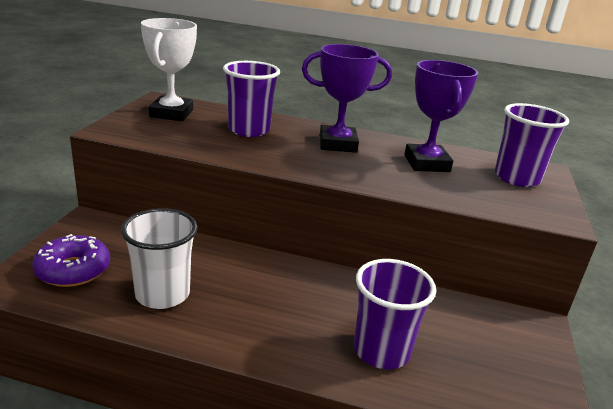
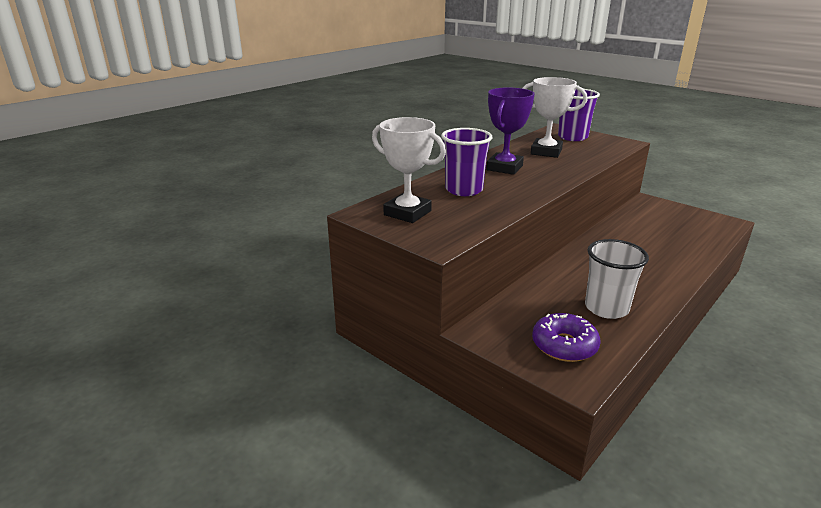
camera: 60 degrees left, 0 degrees up
(381, 350) = (672, 246): purple cup -> none
(426, 163) = (546, 152): purple trophy -> white trophy

